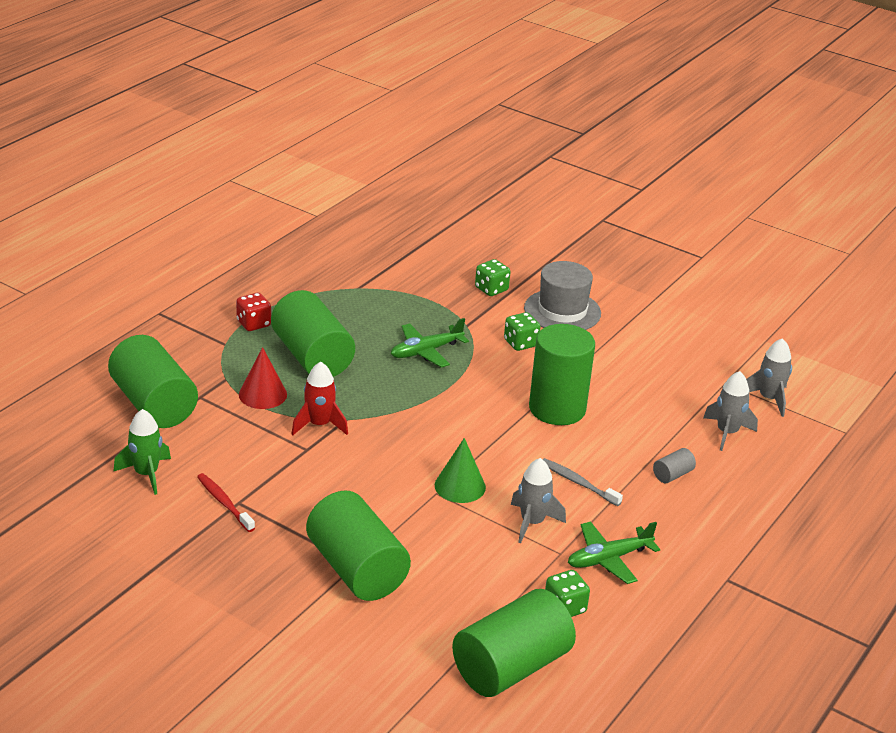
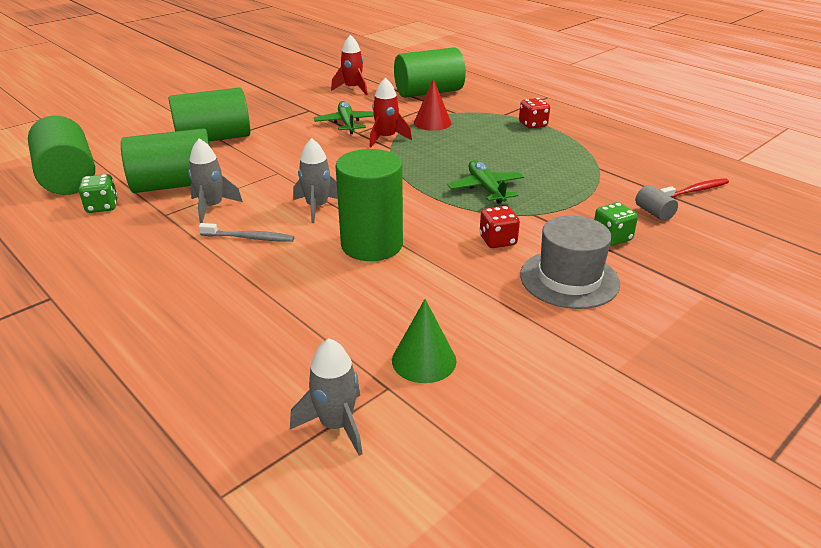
camera: 105 degrees right, 0 degrees up
(146, 474) = (353, 89): green rocket -> red rocket
(224, 503) = (311, 106): red toothbrush -> red toothbrush (695, 191)
(312, 357) = (482, 142): green cylinder -> green cylinder (174, 185)
(460, 486) = (280, 182): green cone -> green cone (424, 360)
(520, 343) = (498, 241): green dice -> red dice
(578, 483) = (249, 238): grey toothbrush -> grey toothbrush turned 45 degrees clockwise
(608, 559) = (137, 236): green plane -> green plane (347, 123)
(672, 475) = (226, 297): grey cylinder -> grey cylinder (654, 213)
(727, 433) = (278, 360): grey rocket -> grey rocket (317, 207)

